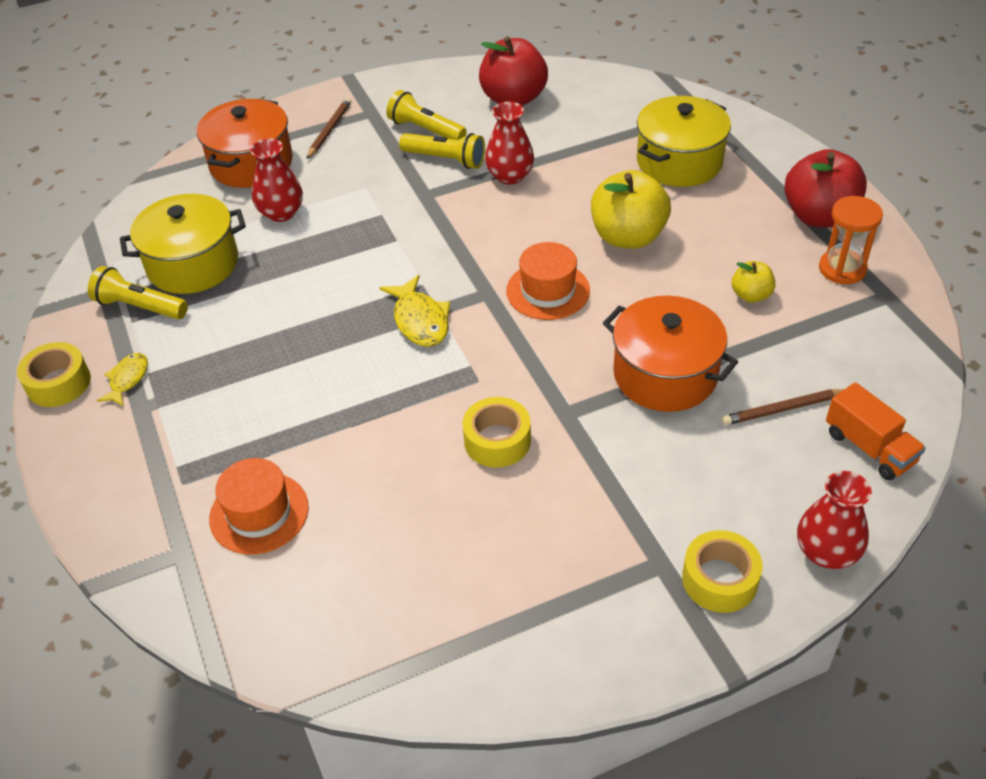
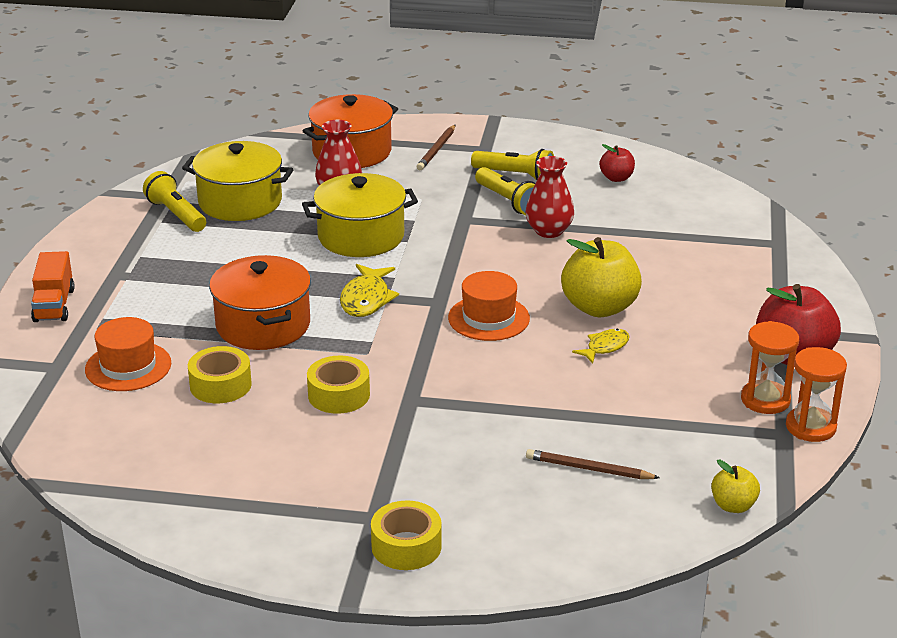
camera: 30 degrees right, 15 degrees down
(58, 383) = (77, 240): yellow tape -> yellow tape (220, 385)
(127, 379) = (123, 255): yellow fish -> yellow fish (605, 347)
(329, 130) = (437, 150): brown pencil -> brown pencil turned 150 degrees clockwise
(425, 130) = (515, 175): yellow flashlight -> yellow flashlight turned 135 degrees clockwise
(513, 99) = (616, 178): red apple -> red apple, size x0.51
(665, 374) = (519, 408): orange pot -> orange pot (263, 325)
(679, 162) = (711, 272): yellow pot -> yellow pot (361, 236)
(751, 295) = (658, 386): yellow apple -> yellow apple (733, 506)
(826, 552) = (511, 568): red vase -> none
(869, 447) = (631, 523): orange truck -> orange truck (54, 305)
(899, 279) = (810, 427): none -> orange hourglass

